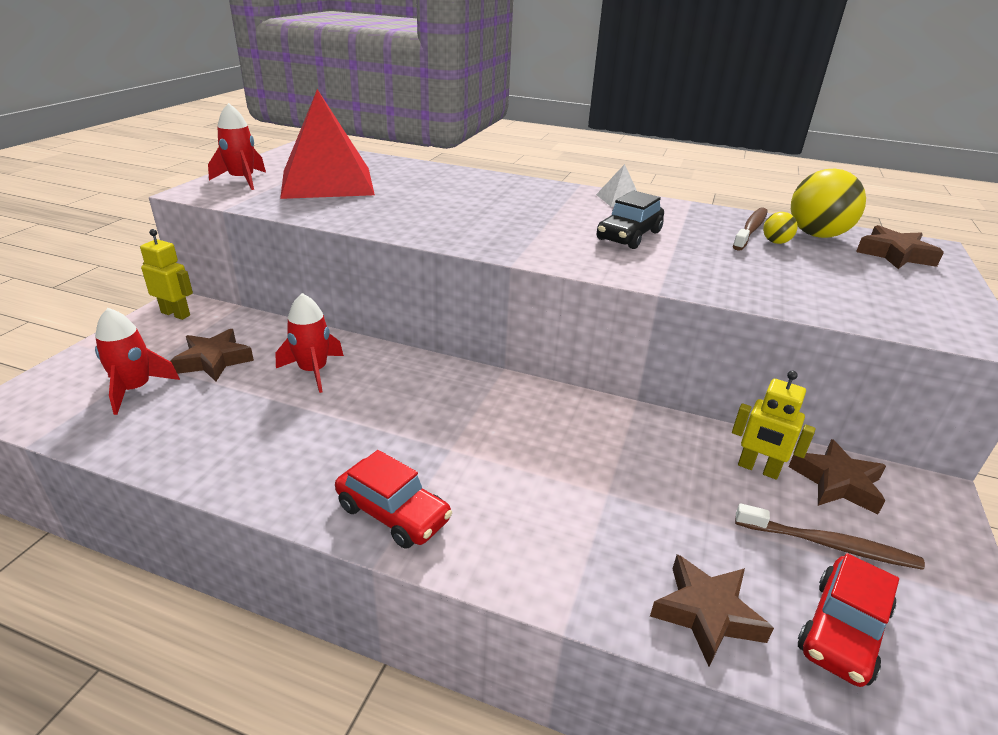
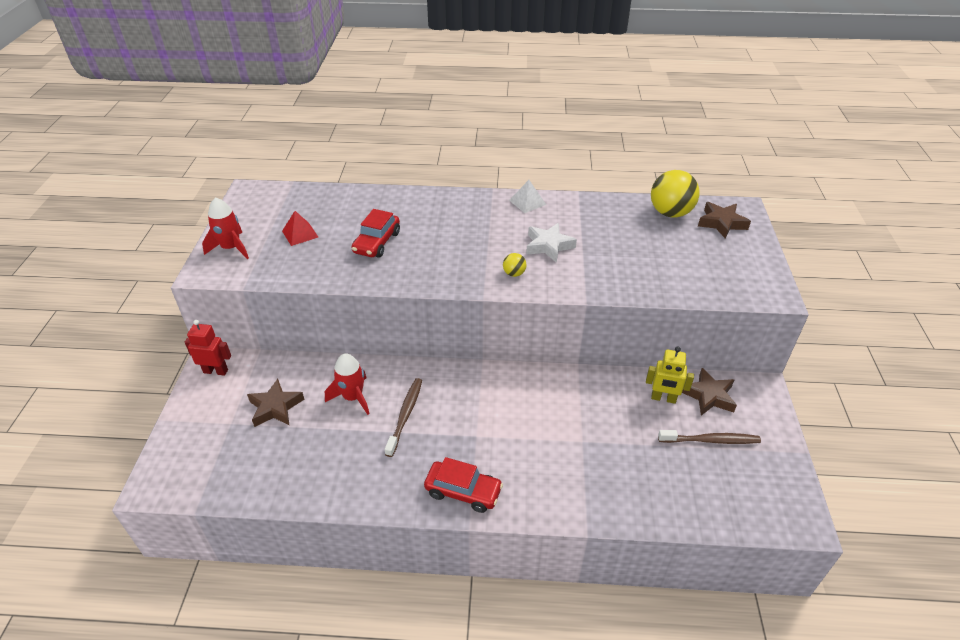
camera: 15 degrees left, 10 degrees up
(135, 389) = (236, 447): red rocket -> none
(176, 314) = (216, 371): yellow robot -> red robot
(327, 182) = (300, 234): red pyramid -> red pyramid, size x0.40
(629, 236) = (548, 246): black car -> white star
(707, 613) = (656, 502): brown star -> none
(750, 230) = (626, 218): brown toothbrush -> brown toothbrush (405, 416)
(775, 242) = (645, 228): yellow ball -> yellow ball (514, 273)
(842, 631) = (725, 491): red car -> red car (377, 242)

